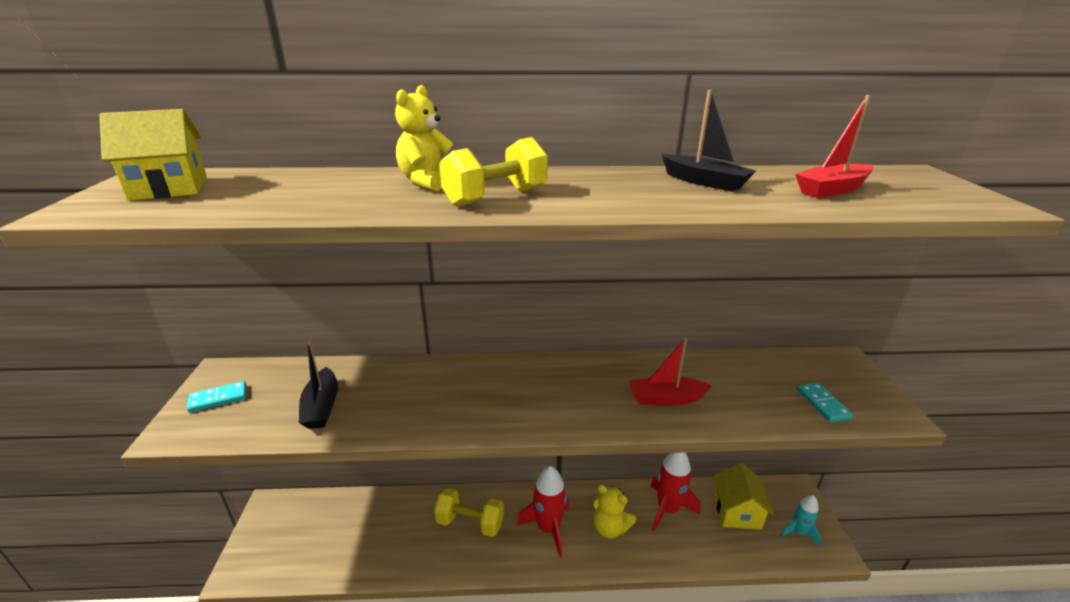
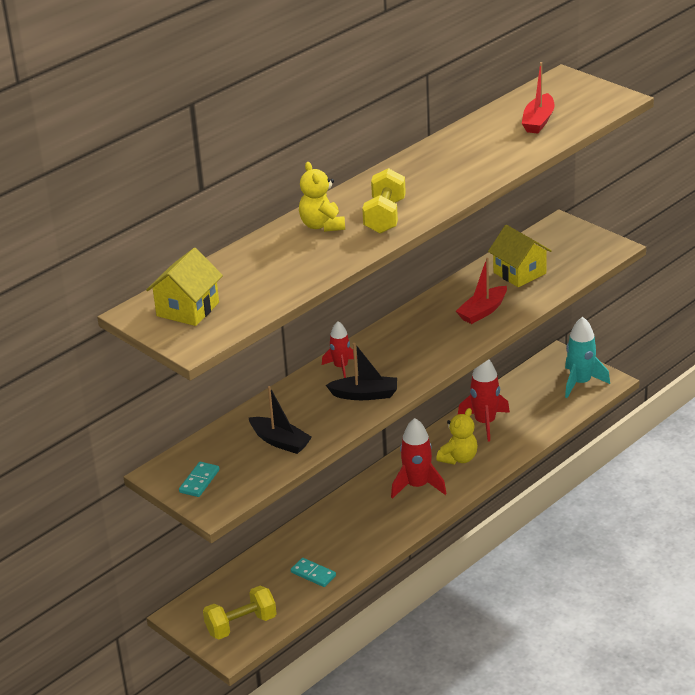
camera: 40 degrees left, 5 degrees up
(470, 523) = (357, 519): yellow dumbbell -> yellow dumbbell (241, 625)
(473, 372) = (341, 367): none -> red rocket
(610, 528) = (459, 458): yellow teddy bear -> yellow teddy bear turned 45 degrees counterclockwise
(704, 182) = (468, 146): black boat -> black boat (365, 395)
(737, 512) = (532, 395): yellow house -> yellow house (519, 273)
(798, 532) = (580, 383): turquoise rocket -> turquoise rocket, size x1.63
(822, 404) = (571, 263): turquoise domino -> turquoise domino (313, 574)

